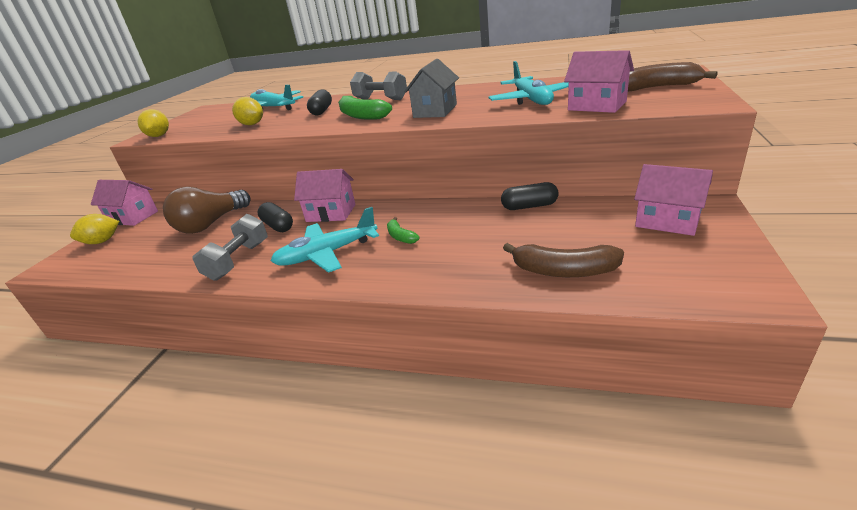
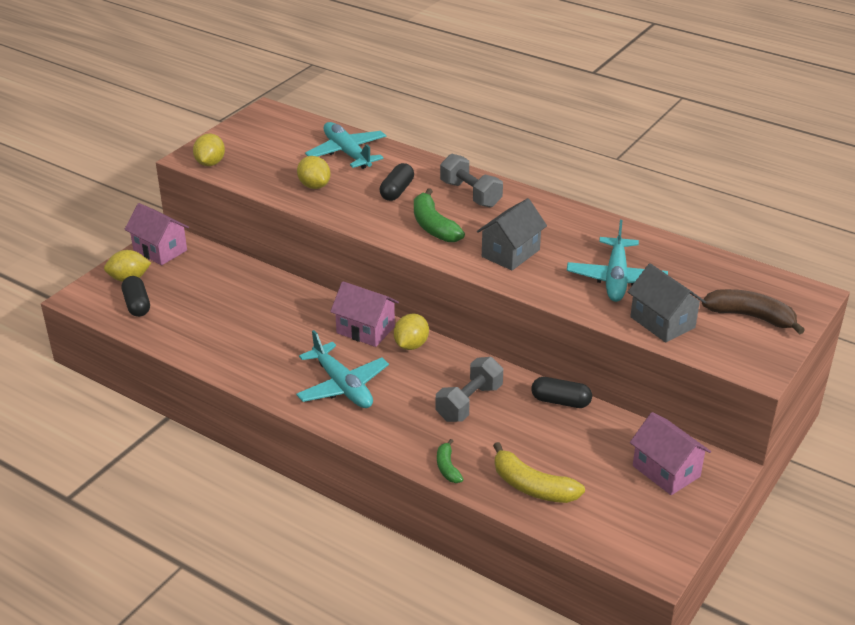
camera: 15 degrees right, 5 degrees up
(211, 224) = (240, 296): brown light bulb -> none
(238, 260) = (260, 362): grey dumbbell -> grey dumbbell (469, 403)
(278, 226) = (307, 327): black capsule -> black capsule (137, 305)
(327, 254) = (342, 386): turquoise plane -> turquoise plane turned 120 degrees counterclockwise
(376, 210) = (411, 345): none -> yellow lemon
(400, 237) = (418, 391): green banana -> green banana (447, 467)
(563, 271) = (532, 486): brown banana -> yellow banana
(597, 106) = (662, 322): pink house -> grey house

